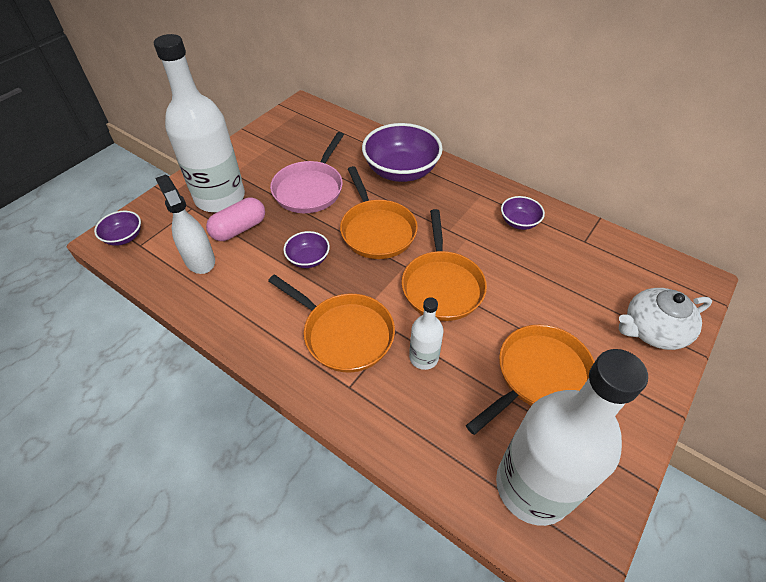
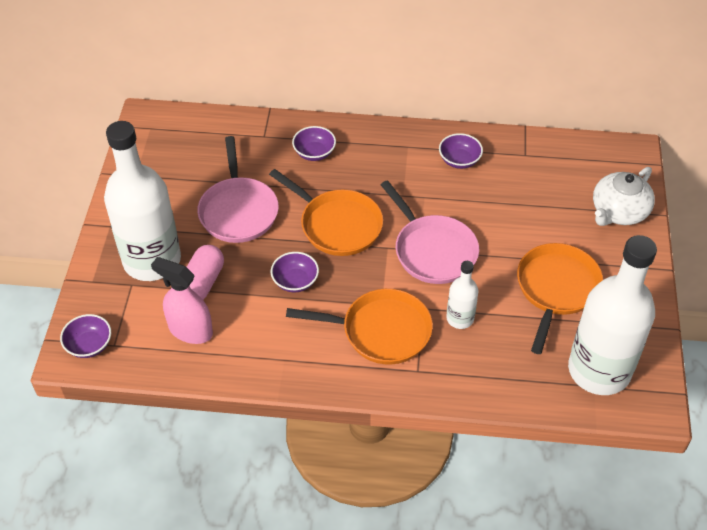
camera: 30 degrees left, 0 degrees up
(199, 260) = (190, 330): white spray bottle -> pink spray bottle
(401, 171) = (314, 153): purple bowl -> purple bowl, size x0.50
(442, 285) = (432, 250): orange pan -> pink pan

